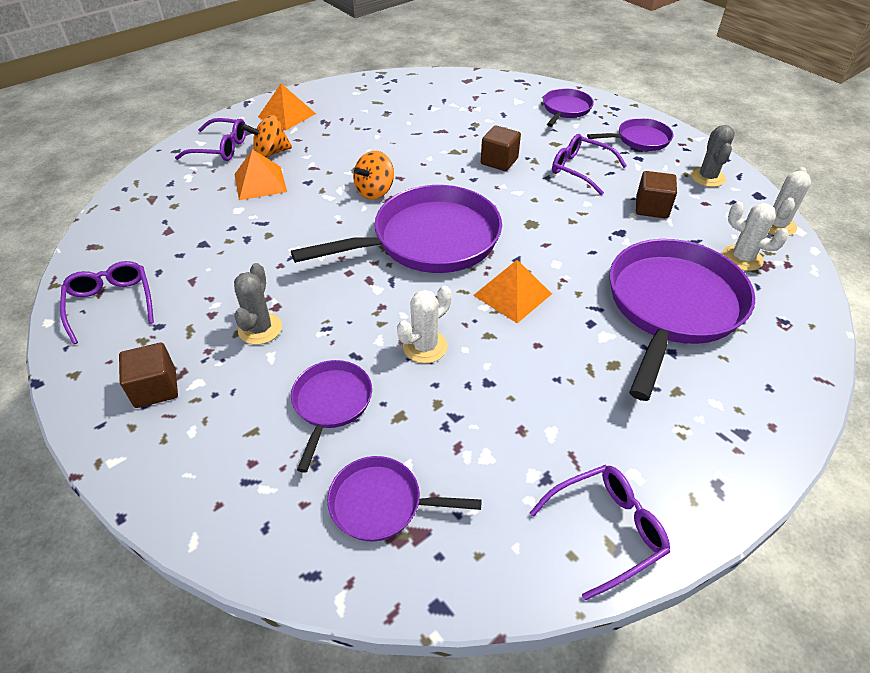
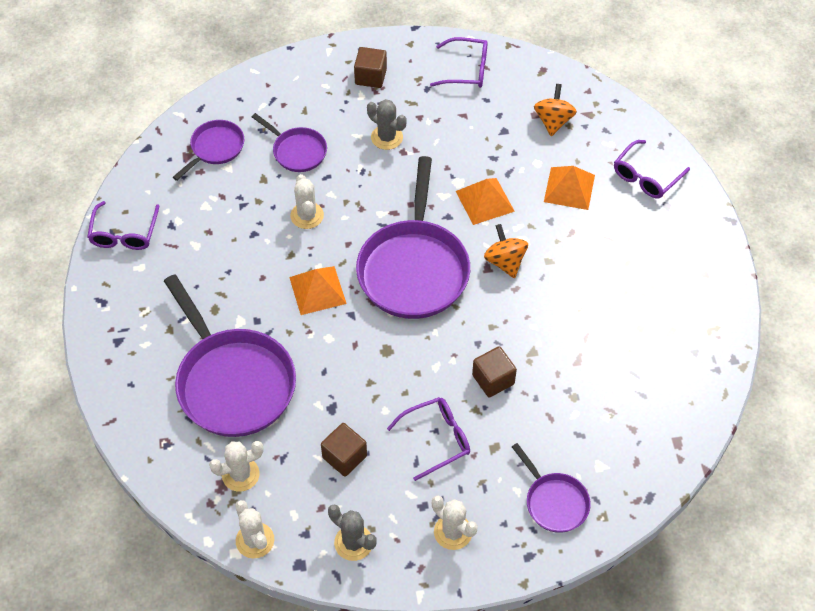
camera: 120 degrees right, 10 degrees up
(271, 153) = (616, 210): orange spinning top -> orange spinning top (553, 121)
(287, 115) = (684, 244): orange pyramid -> orange pyramid (485, 201)
(639, 139) = (453, 532): purple pan -> white cactus

